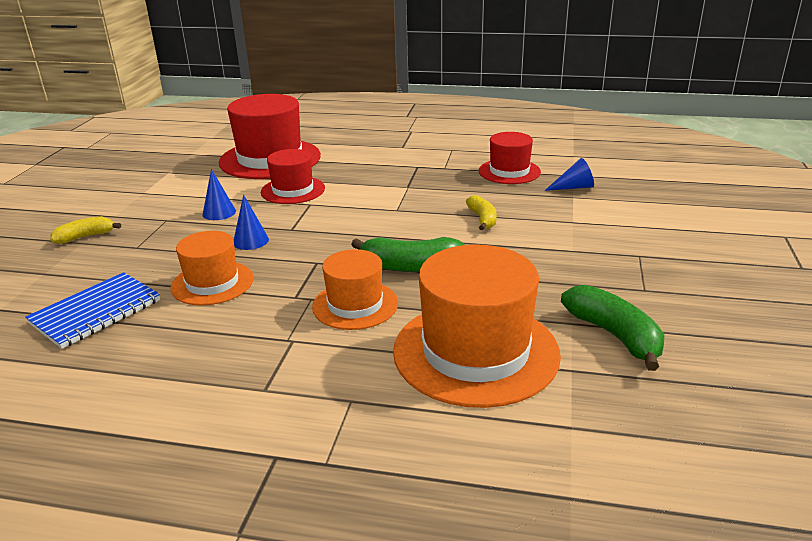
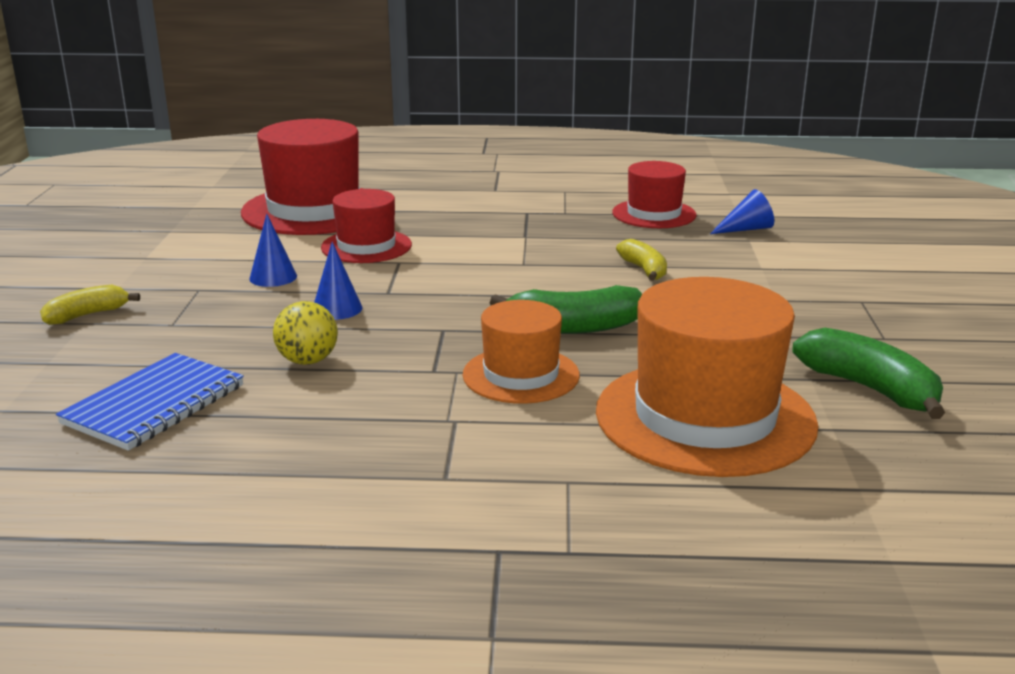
camera: 10 degrees left, 5 degrees down
(212, 283) = (308, 361): orange hat -> yellow ball

